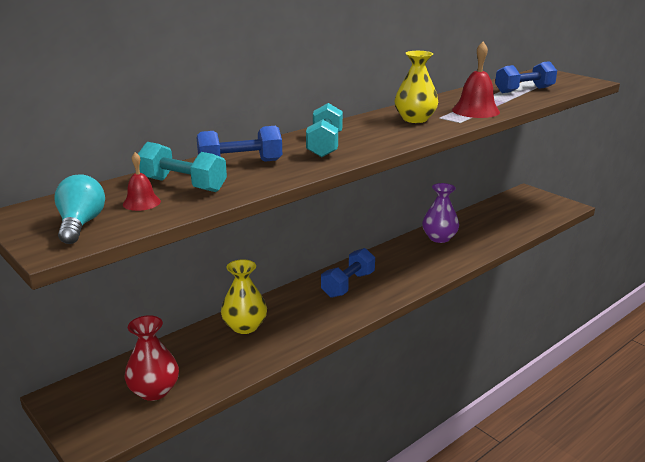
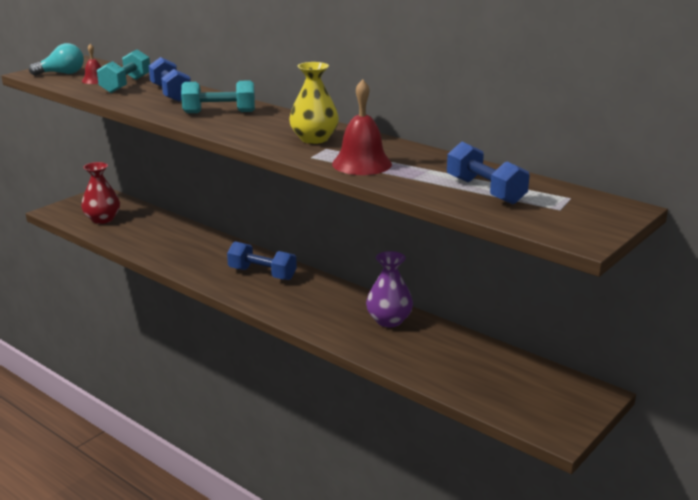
camera: 80 degrees right, 0 degrees up
(245, 326) = (185, 237): yellow vase -> none

